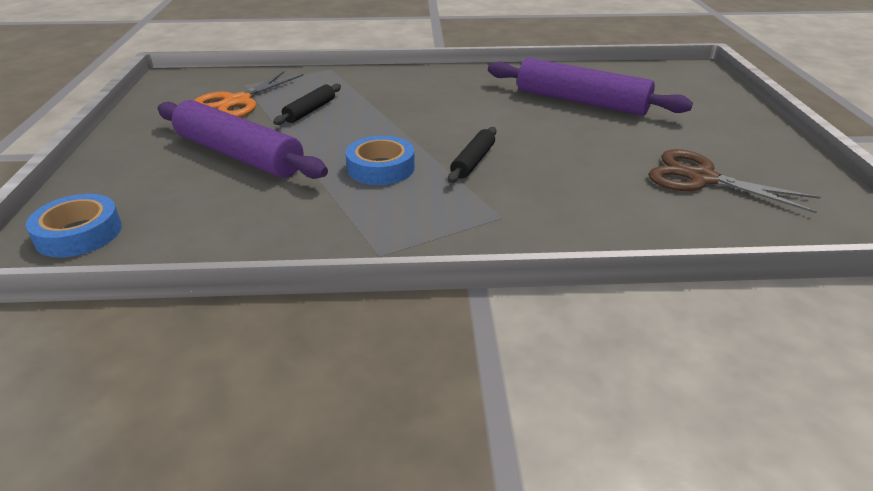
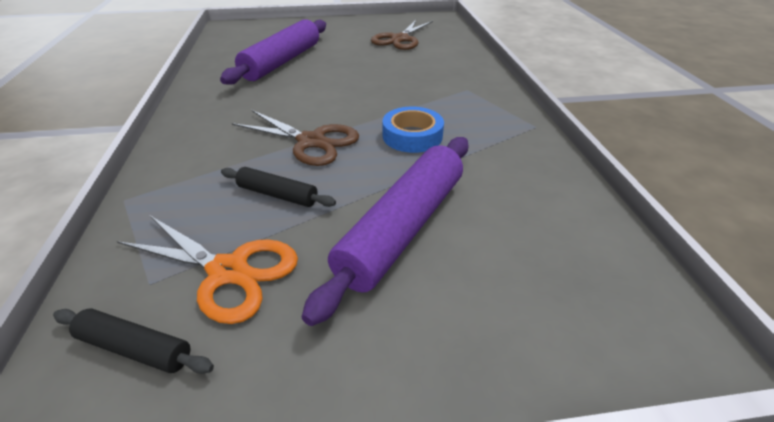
camera: 95 degrees left, 5 degrees up
(79, 233) = (623, 312): blue tape -> none
(386, 120) = (311, 141): none -> brown scissors
(473, 161) = (392, 99): black rolling pin -> black rolling pin (135, 347)

